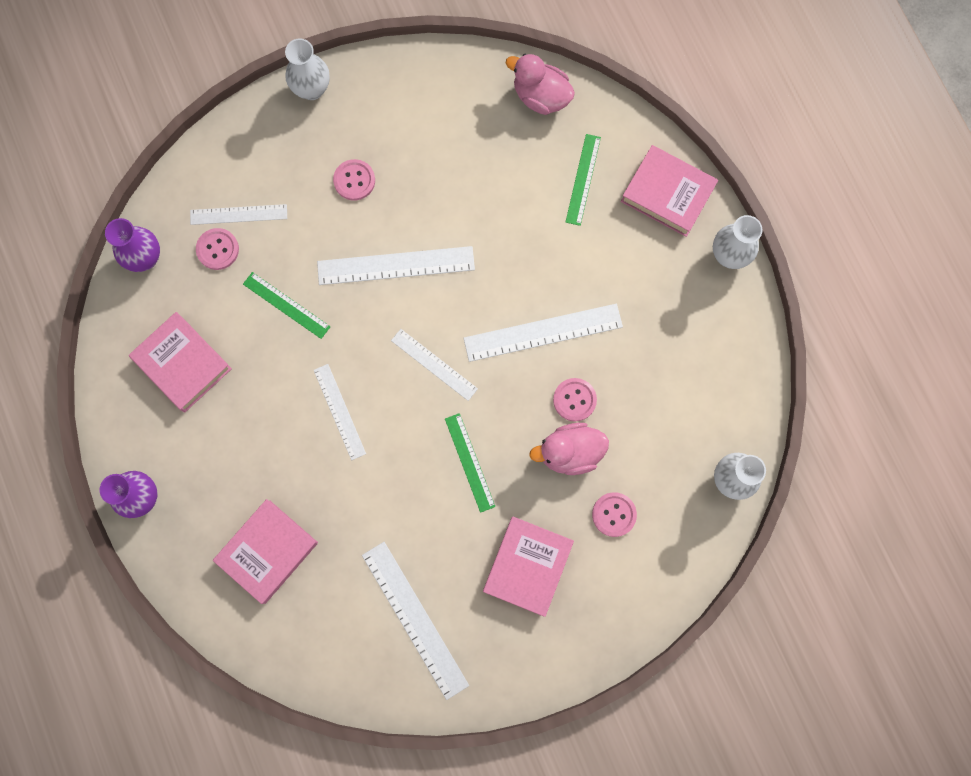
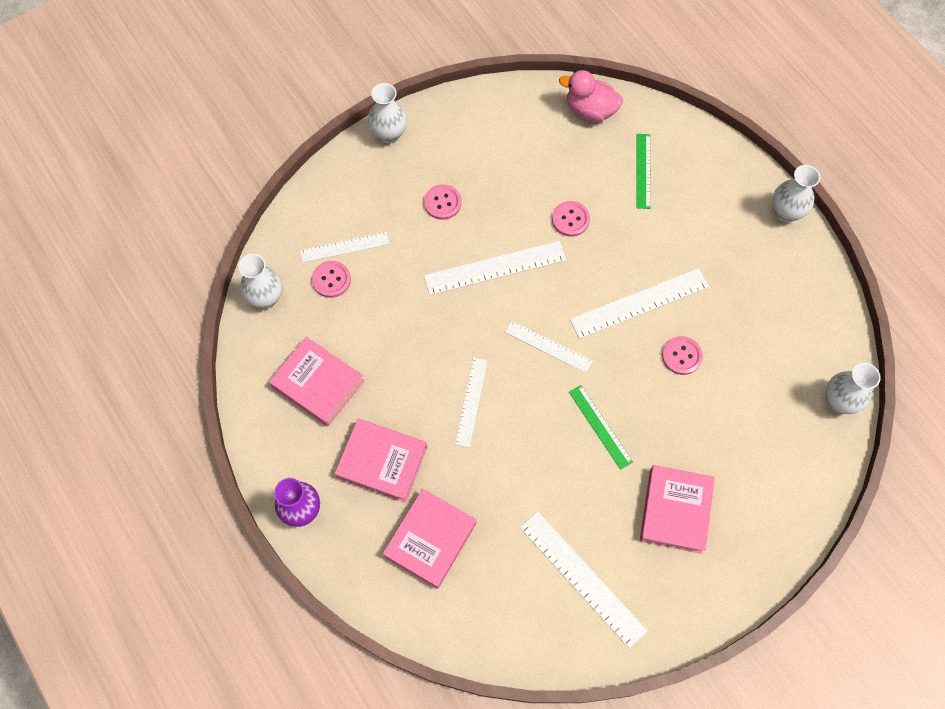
camera: 10 degrees left, 10 degrees down
(145, 258) = (266, 297): purple vase -> white vase
(286, 305) = (403, 317): green ruler -> none
(339, 411) = (471, 402): white ruler -> white ruler turned 45 degrees clockwise
(570, 452) = (689, 402): pink duck -> none
(614, 514) = (742, 450): pink button -> pink button (570, 219)
(667, 194) = (719, 171): pink book -> pink book (382, 462)

